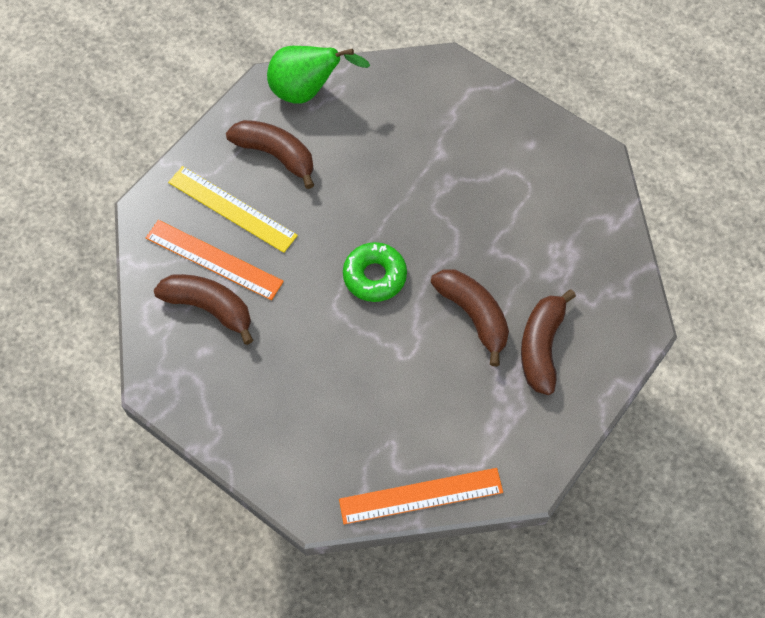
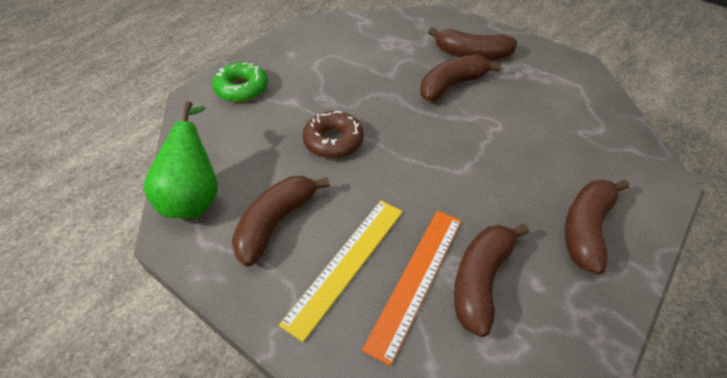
camera: 90 degrees left, 15 degrees down
(257, 407) = (586, 229): none -> brown banana
(374, 276) = (422, 143): green donut -> green donut (242, 88)
(377, 194) = (333, 141): none -> brown donut
(421, 496) = (620, 116): orange ruler -> none

